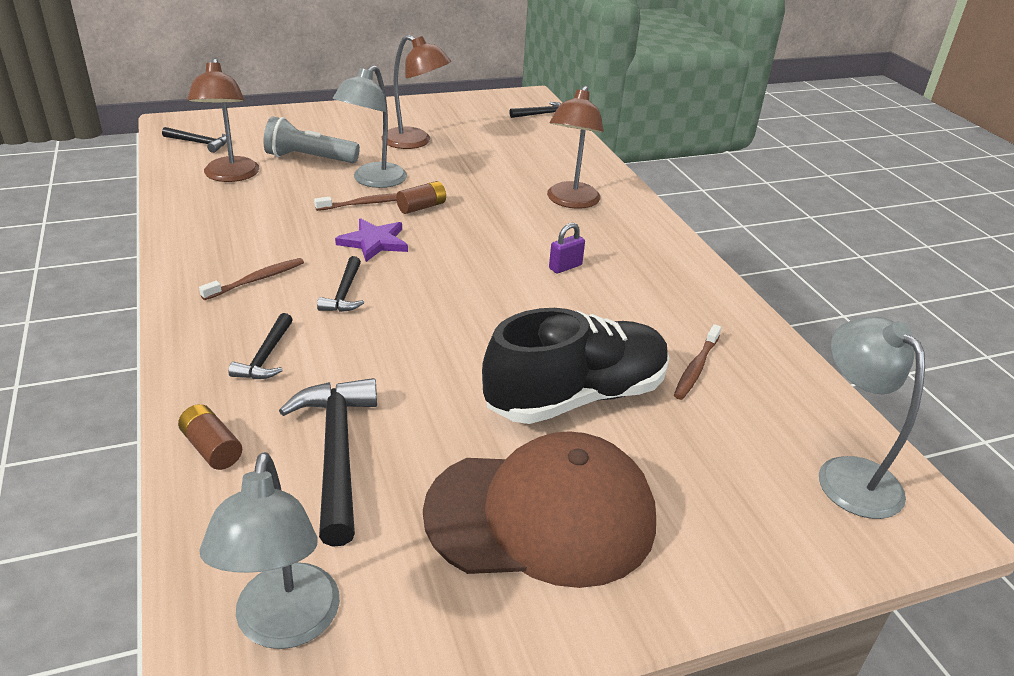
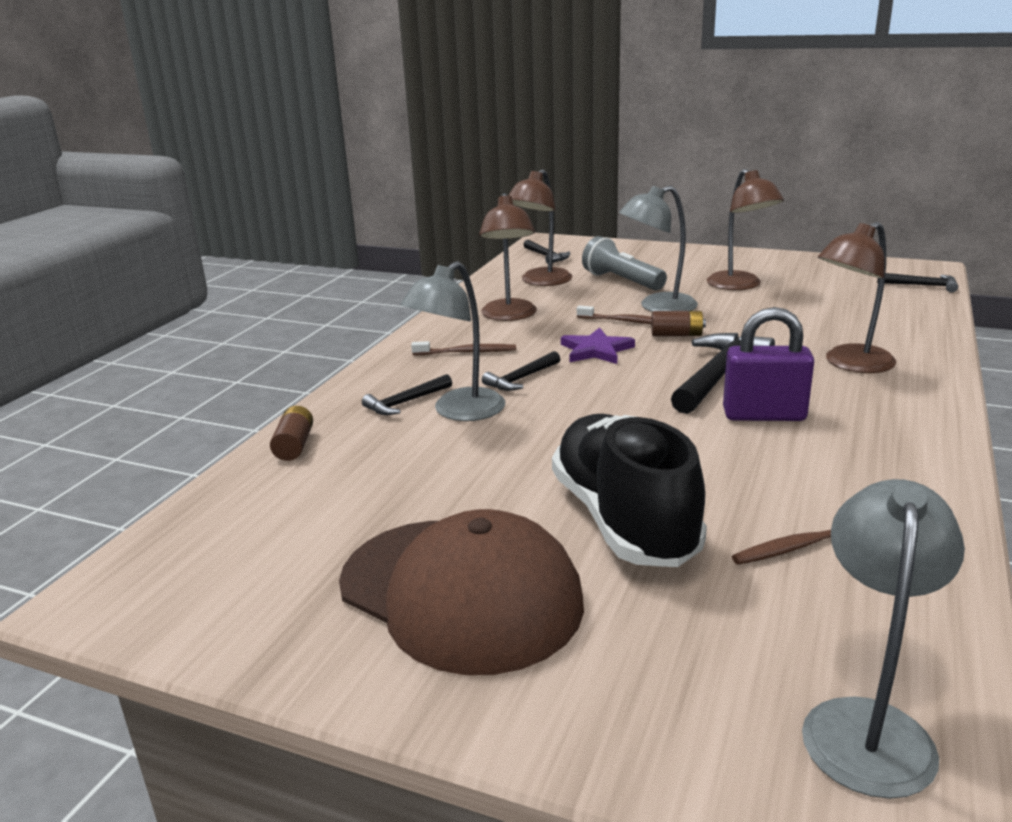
camera: 45 degrees right, 10 degrees down
(248, 225) = (509, 316): none -> brown lamp
(284, 625) = (189, 569): grey lamp -> grey lamp (459, 412)
(336, 454) = (366, 481): black hammer -> black hammer (718, 375)
(565, 267) = (764, 415): purple padlock -> purple padlock, size x1.90
(576, 397) = (624, 519): black shoe -> black shoe turned 120 degrees counterclockwise

